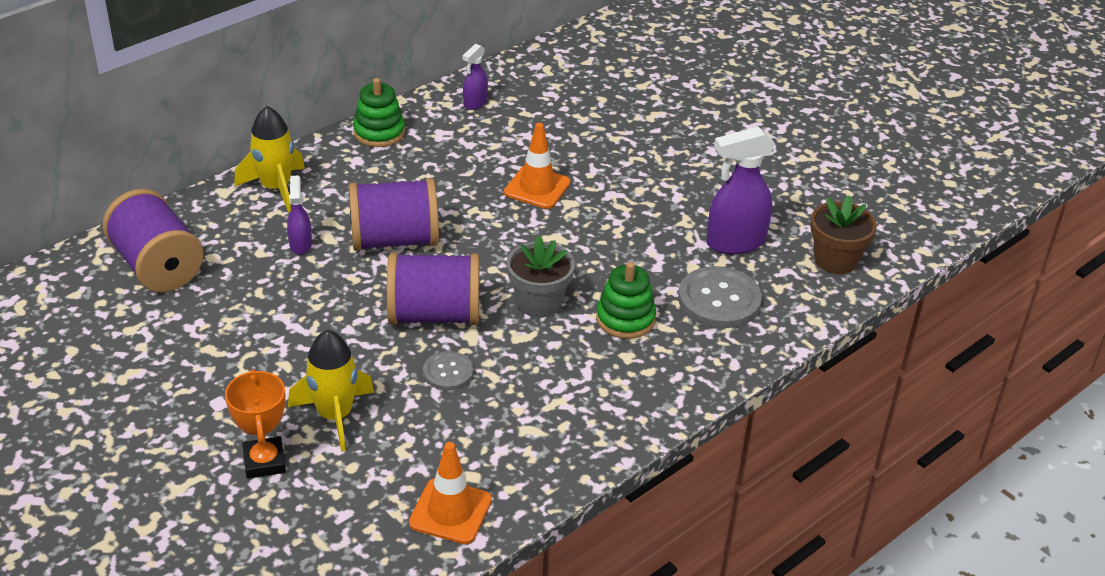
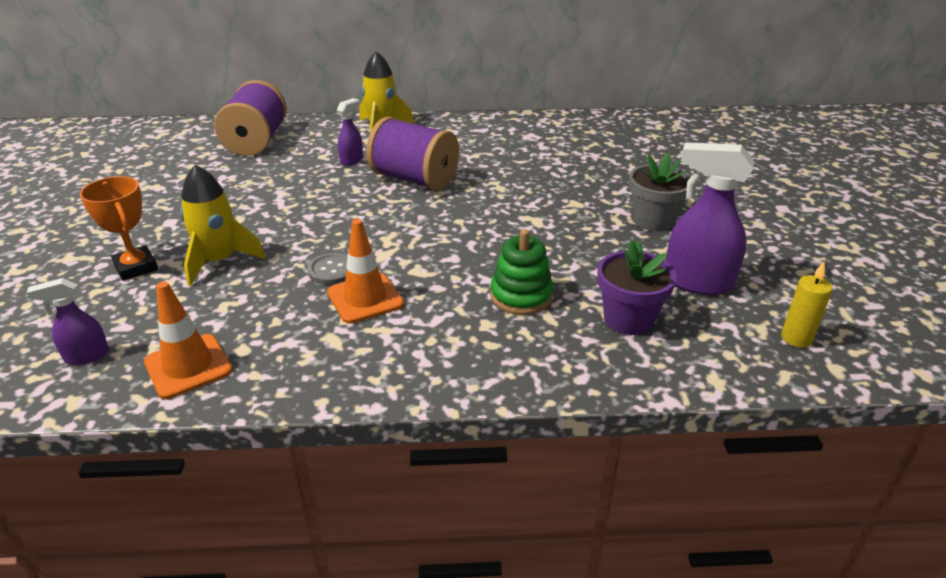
camera: 40 degrees right, 5 degrees down
(264, 461) = (136, 267): orange trophy -> orange trophy turned 60 degrees counterclockwise
(379, 132) = (488, 122): green stacking toy -> none
(434, 315) = (376, 231): purple spool -> none
(475, 103) = (578, 127): purple spray bottle -> purple spray bottle (86, 356)
(537, 188) = (561, 186): orange traffic cone -> orange traffic cone (365, 298)
(539, 302) = (464, 255): grey flower pot -> grey flower pot (653, 220)
(719, 300) = (628, 319): grey button -> purple flower pot
(835, 260) = (796, 338): brown flower pot -> yellow candle

